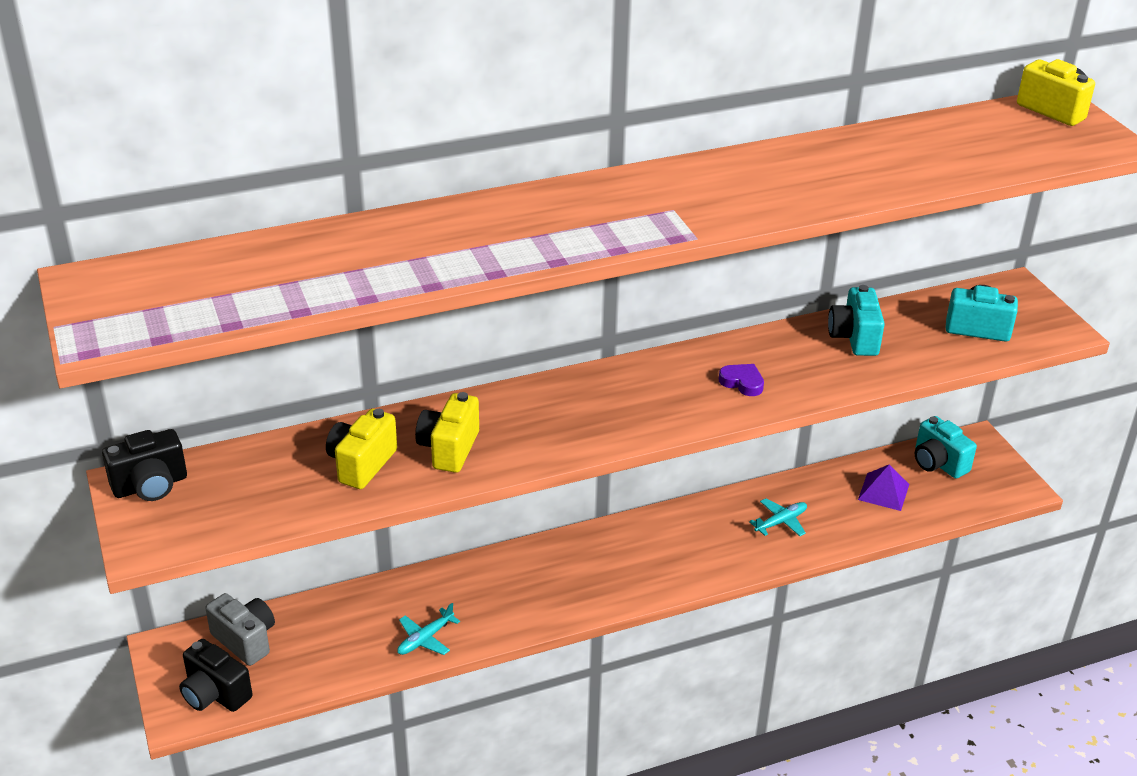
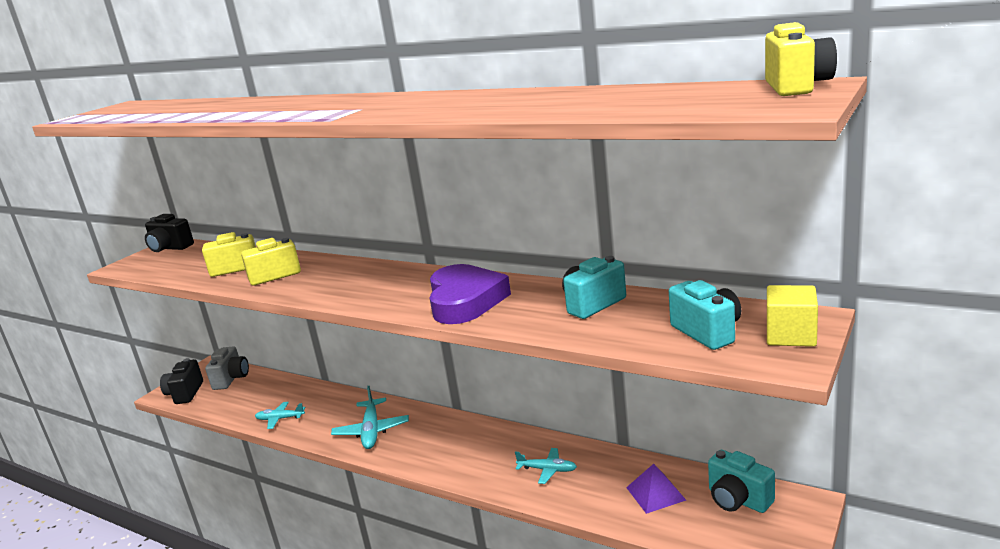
camera: 55 degrees right, 15 degrees down
(558, 586) = (371, 430): none -> turquoise plane
(742, 382) = (465, 301): purple heart -> purple heart, size x2.31
(938, 463) = (738, 500): turquoise camera -> turquoise camera turned 60 degrees counterclockwise
(1028, 307) = (790, 335): none -> yellow cube

